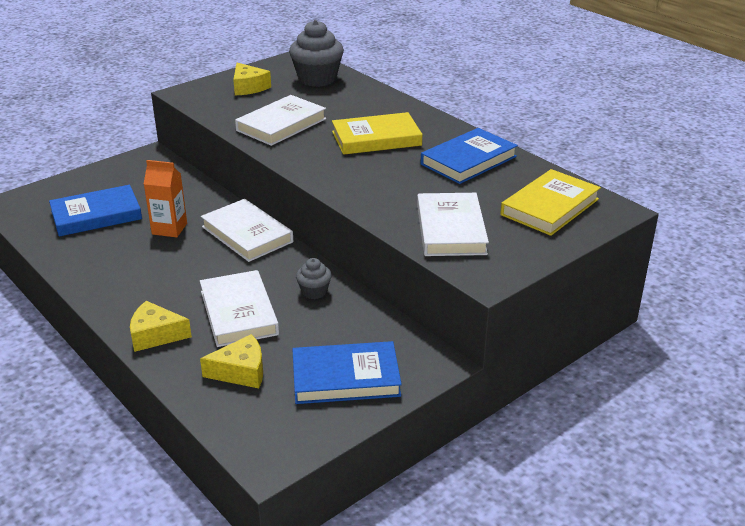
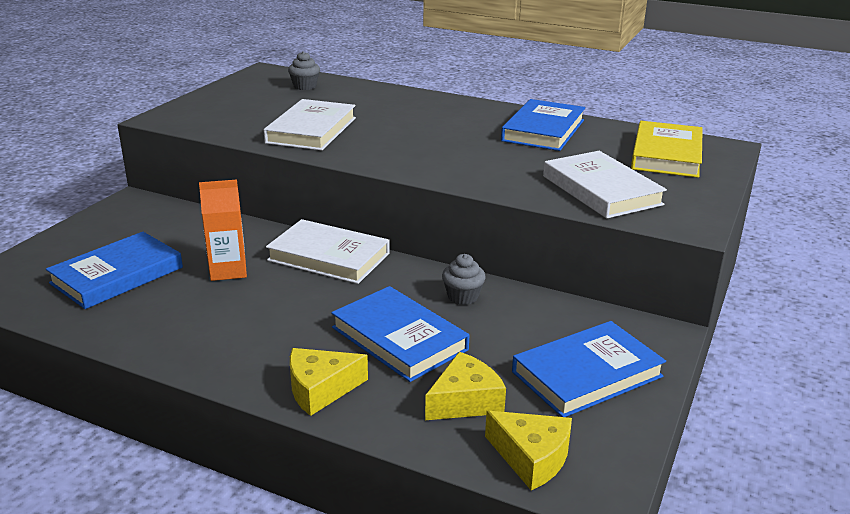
camera: 25 degrees left, 5 degrees down
(238, 313) = (399, 339): white book -> blue book
(248, 87) = (235, 103): yellow cheese -> yellow cheese (531, 457)
(317, 79) = (305, 86): grey cupcake -> grey cupcake, size x0.51
(376, 138) = (429, 127): yellow book -> none

